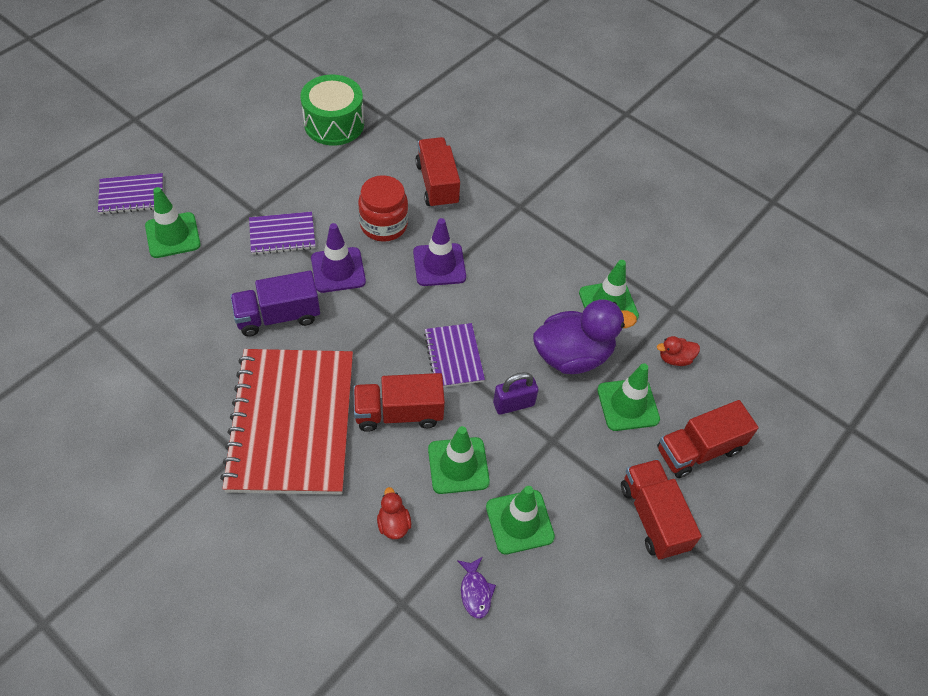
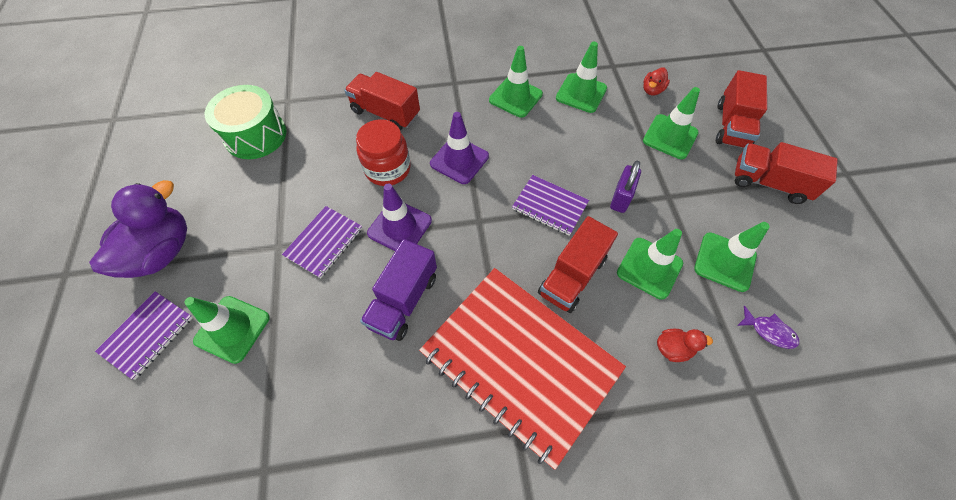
camera: 45 degrees left, 5 degrees up
(393, 524) = (673, 348): red duck -> red duck turned 150 degrees clockwise
(550, 259) = (515, 97): none -> green traffic cone
(573, 356) = (607, 138): purple duck -> purple duck (162, 252)

